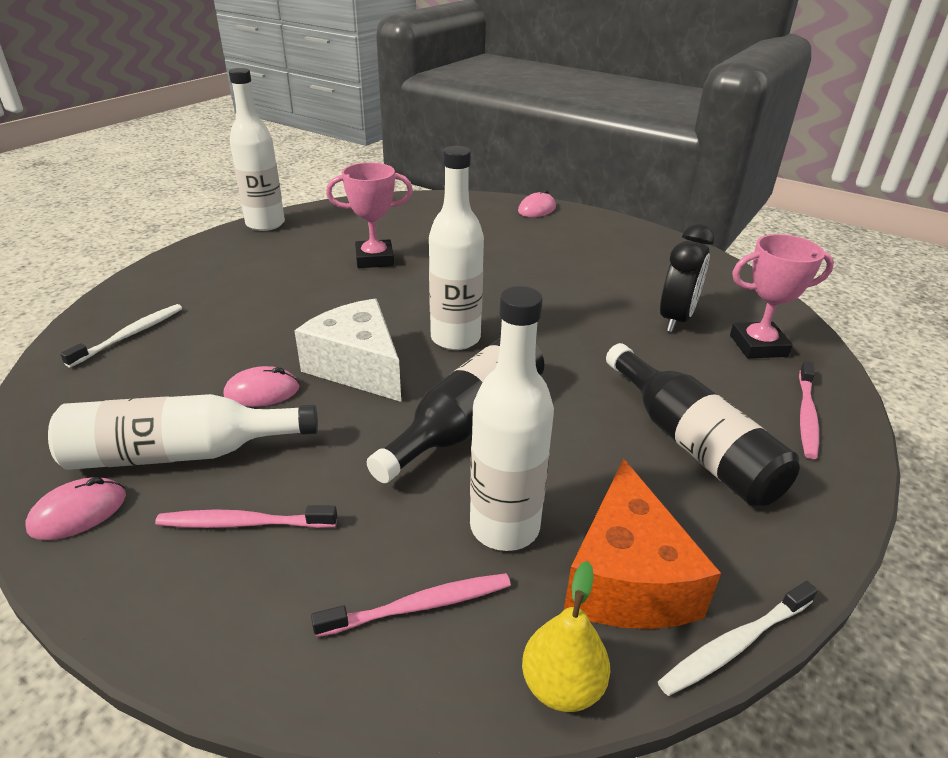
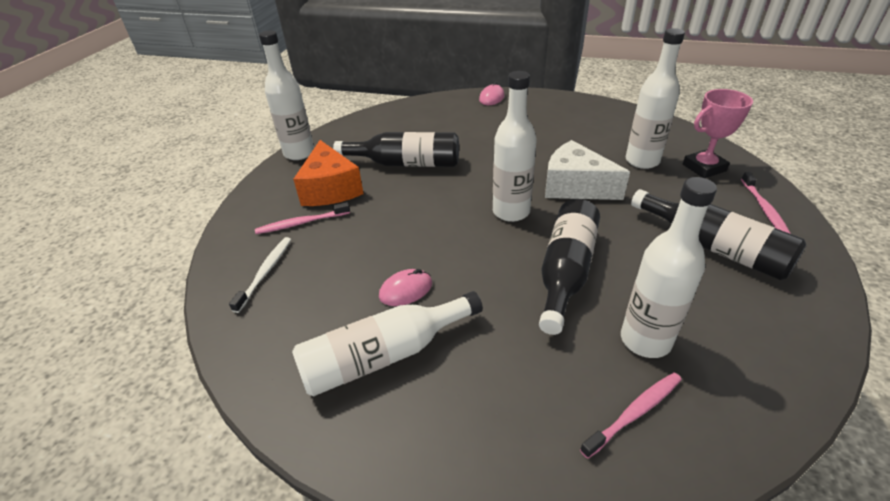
camera: 15 degrees left, 5 degrees up
(78, 512) = (344, 426): pink mouse -> none
(243, 523) = (472, 394): pink toothbrush -> pink toothbrush (301, 223)
(358, 367) = (460, 252): white cheese -> white cheese (575, 186)
(374, 259) = (406, 163): pink trophy -> black bottle
(562, 685) = (756, 434): yellow pear -> none
(627, 578) = (742, 351): orange cheese -> orange cheese (330, 189)
(676, 319) = (642, 161): black clock -> white bottle
(734, 645) = (829, 373): white toothbrush -> none

